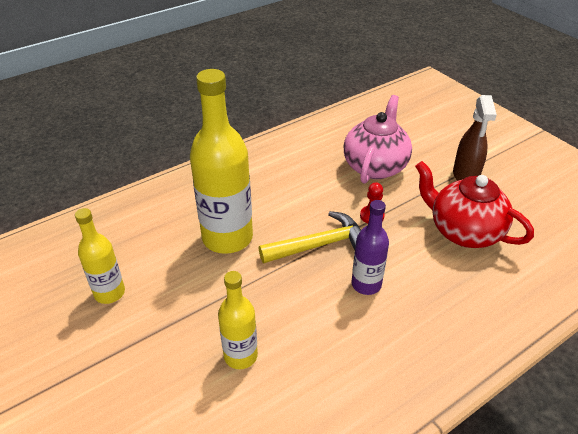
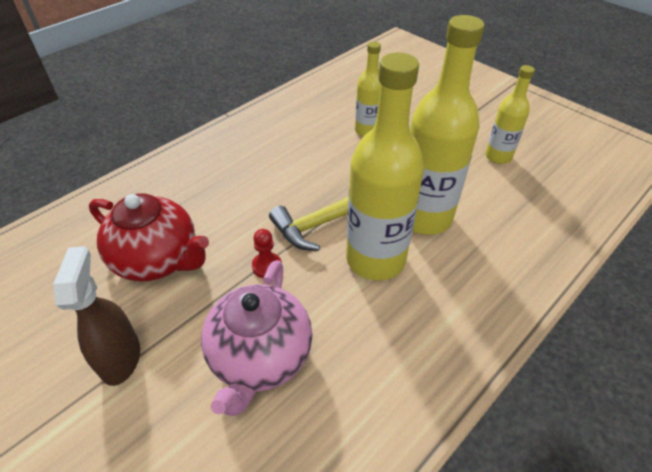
camera: 170 degrees right, 5 degrees up
(284, 210) = (375, 259): none -> yellow bottle
(366, 284) = (273, 190): purple bottle -> none

